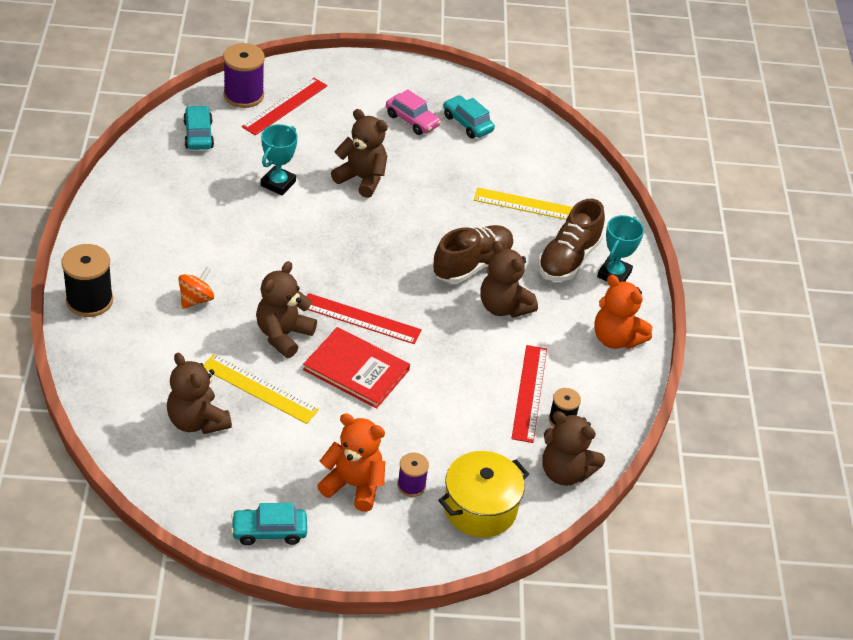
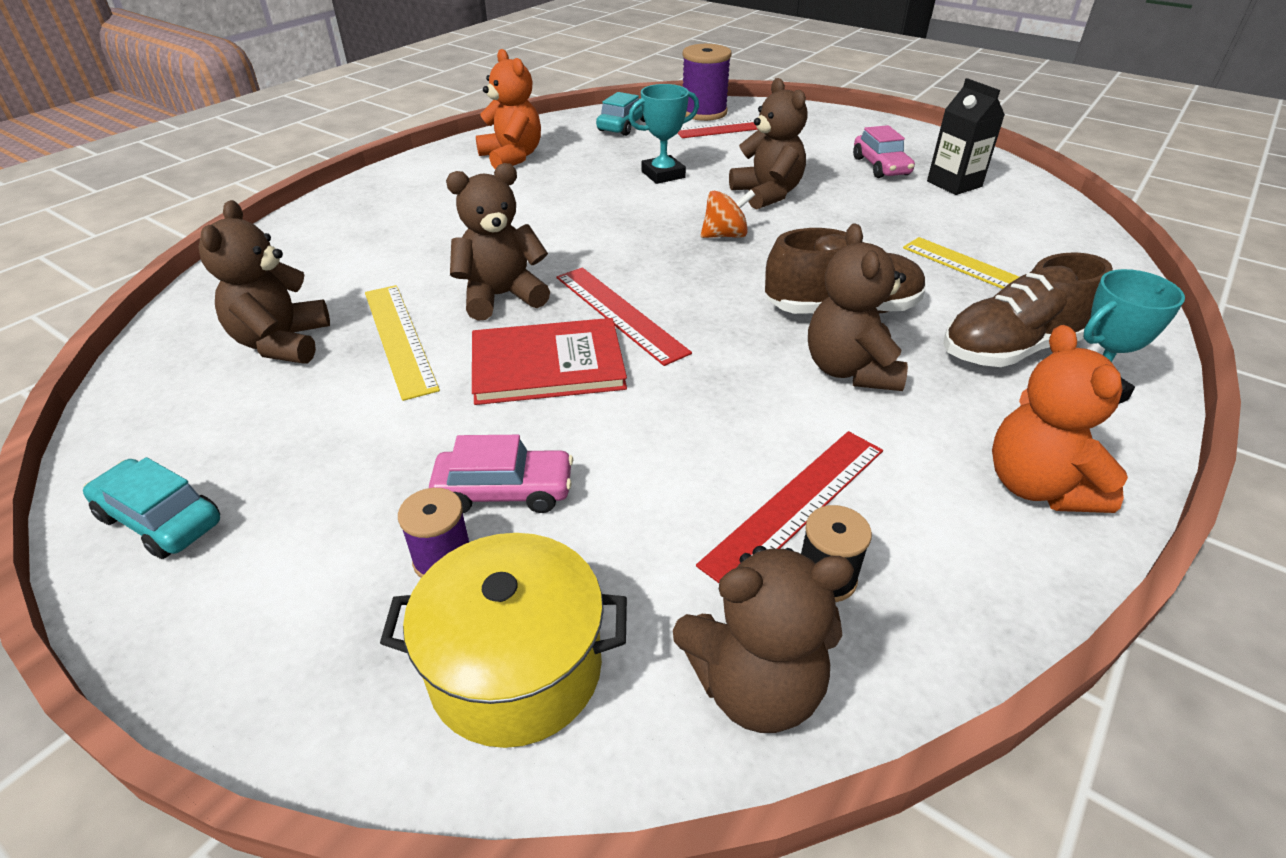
camera: 40 degrees right, 5 degrees down
(89, 300) = (346, 204): black spool -> none
(196, 299) = (450, 235): orange spinning top -> orange spinning top (725, 235)
(354, 485) = (359, 513): orange teddy bear -> orange teddy bear (512, 157)
(356, 370) = (547, 365): red book -> red book turned 75 degrees counterclockwise
(405, 445) = (504, 491): none -> pink car
(467, 123) = (954, 184): turquoise car -> black carton
(565, 472) = (755, 686): brown teddy bear -> brown teddy bear turned 75 degrees counterclockwise

